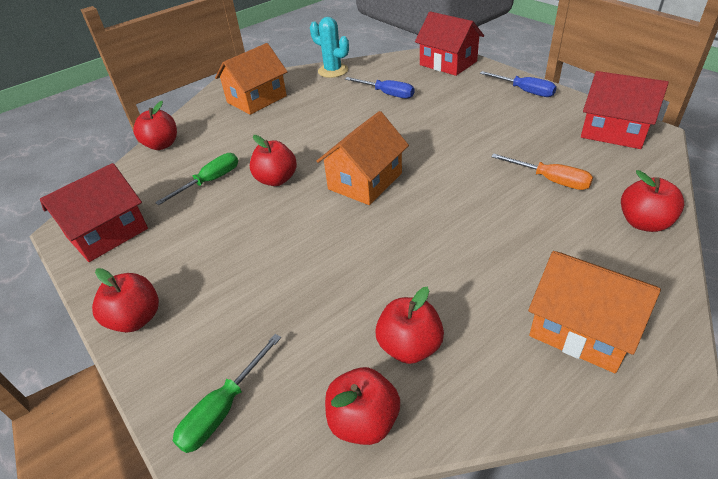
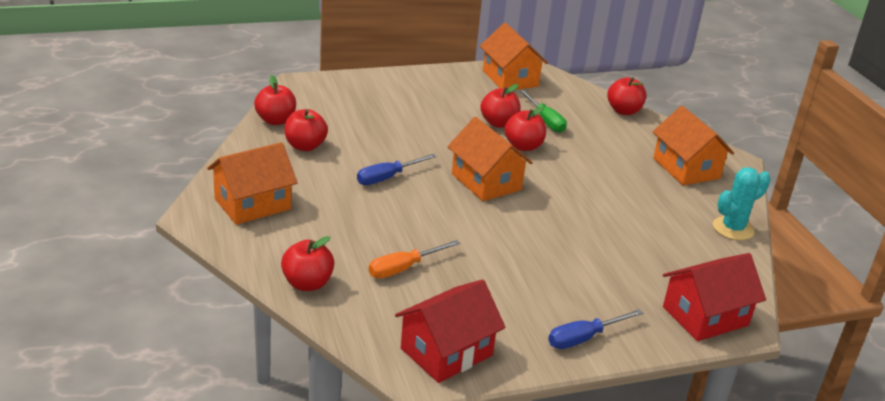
camera: 105 degrees right, 10 degrees down
(107, 233) = (510, 78): red house -> orange house
(136, 319) = (414, 78): red apple -> red apple (499, 123)
(223, 409) = (324, 90): green screwdriver -> none
(387, 94) = (645, 244): blue screwdriver -> blue screwdriver (387, 178)

